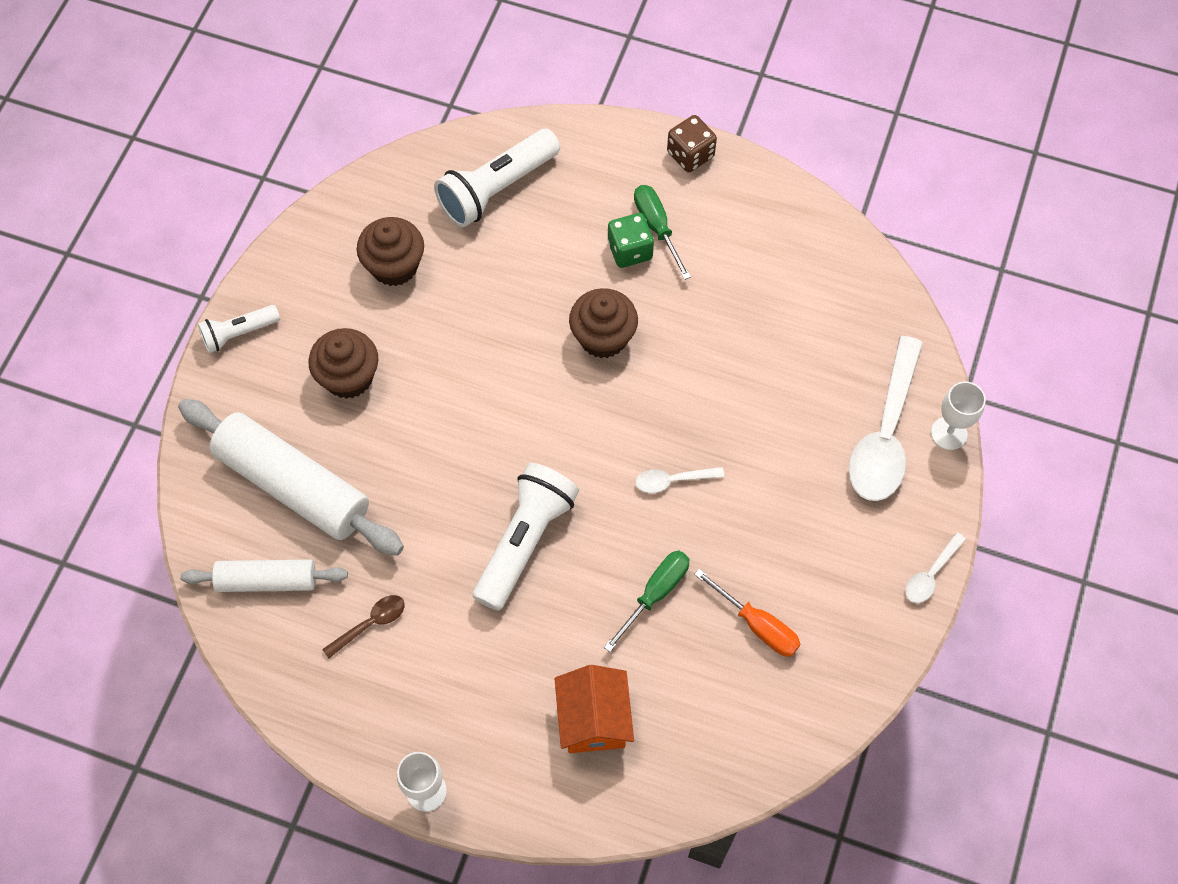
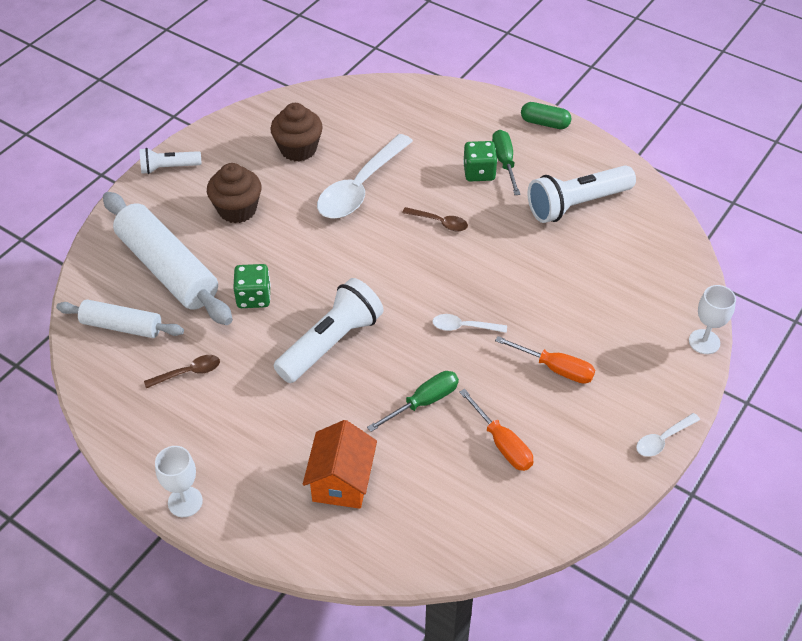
camera: 15 degrees right, 15 degrees down
(412, 500) = (254, 297): none -> green dice
(496, 189) = (391, 117): white flashlight -> white flashlight (576, 204)
(603, 337) = (440, 222): brown cupcake -> brown spoon
(690, 155) = (545, 123): brown dice -> green capsule
(791, 511) = (555, 368): none -> orange screwdriver
(885, 434) = (649, 331): white spoon -> white spoon (360, 187)

